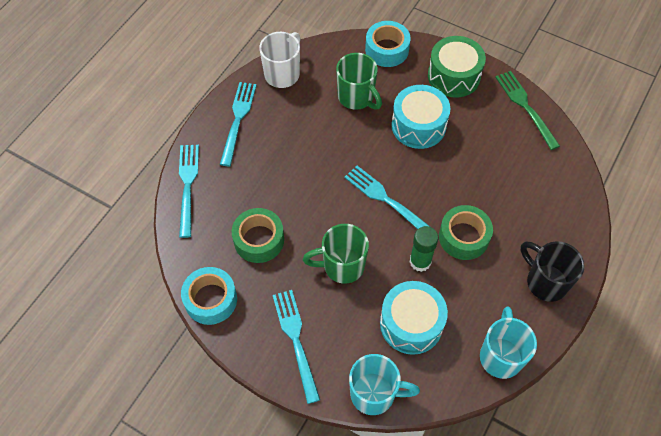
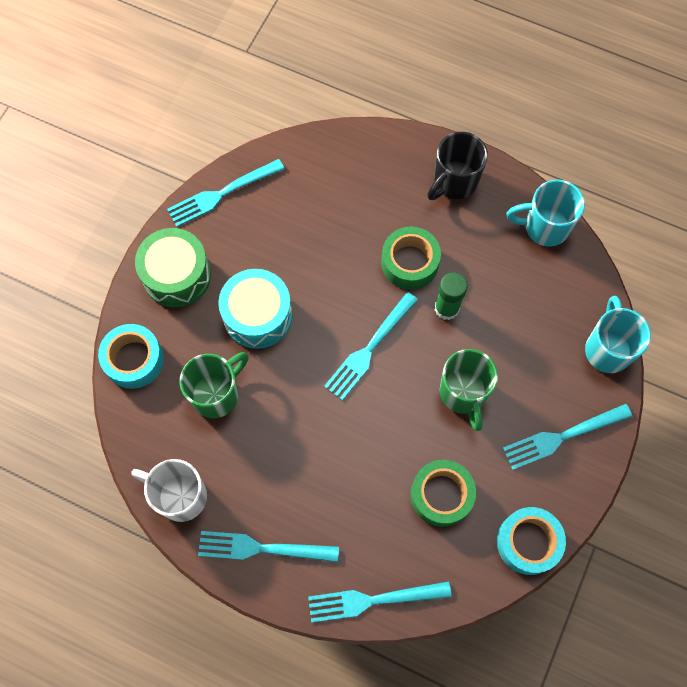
camera: 95 degrees left, 10 degrees up
(411, 324) = (523, 315): turquoise drum -> none
(525, 107) = (222, 194): green fork -> turquoise fork

